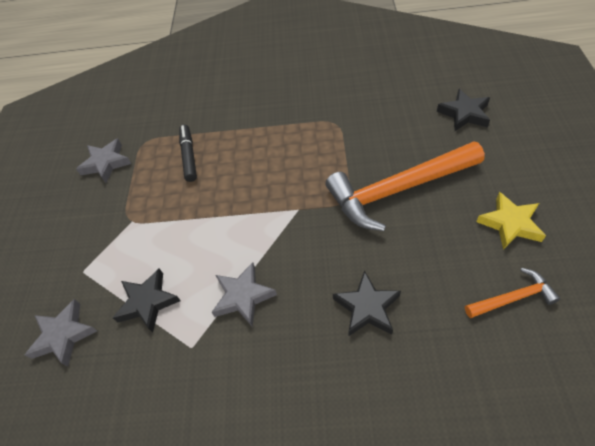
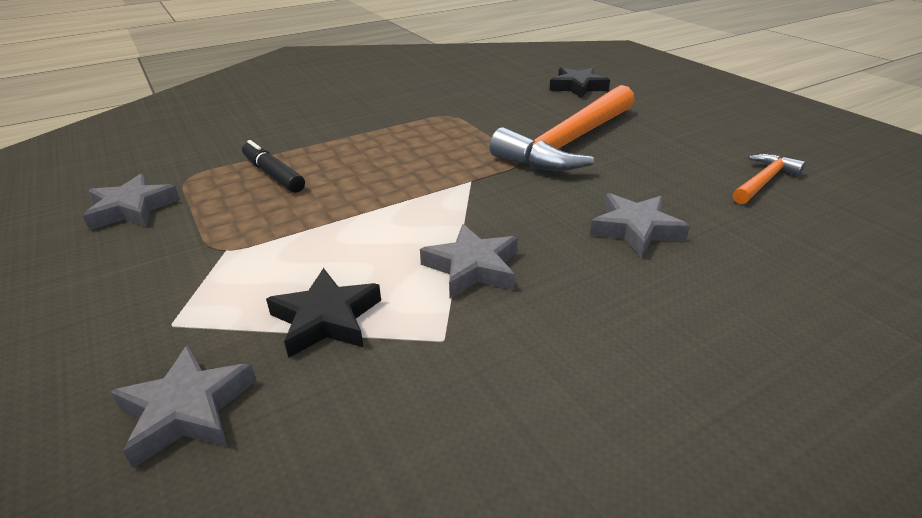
camera: 35 degrees left, 20 degrees down
(367, 307) = (635, 229): black star -> grey star
(510, 223) = (701, 139): yellow star -> none

